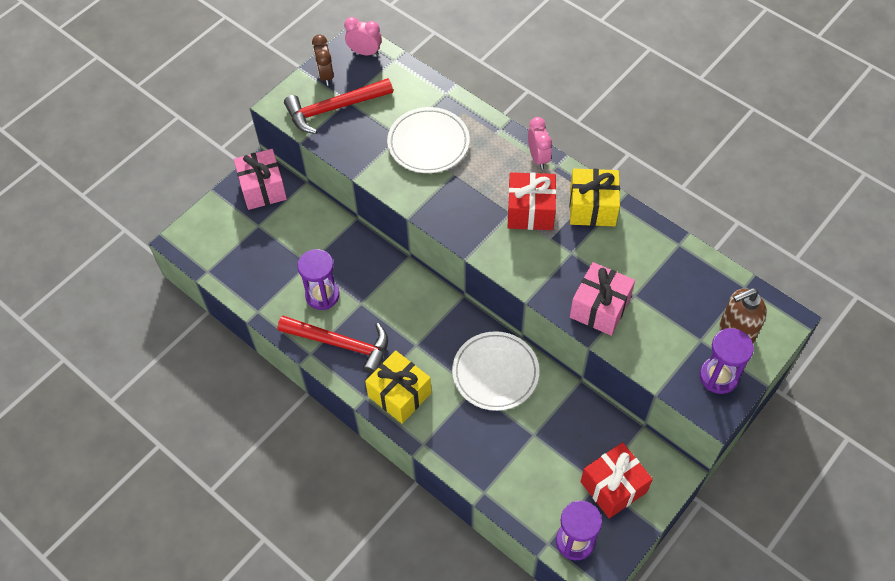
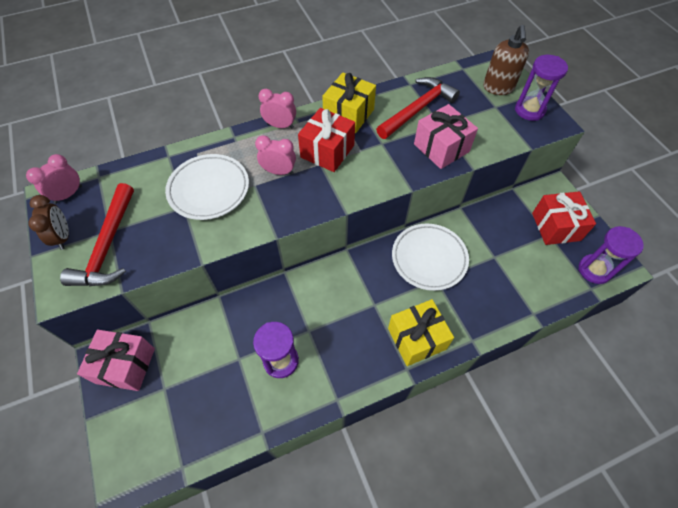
camera: 65 degrees left, 0 degrees up
(325, 75) = (63, 237): brown clock -> brown clock turned 120 degrees counterclockwise
(341, 344) = (342, 366): red hammer -> red hammer (418, 109)
(481, 184) = (279, 171): none -> pink clock

